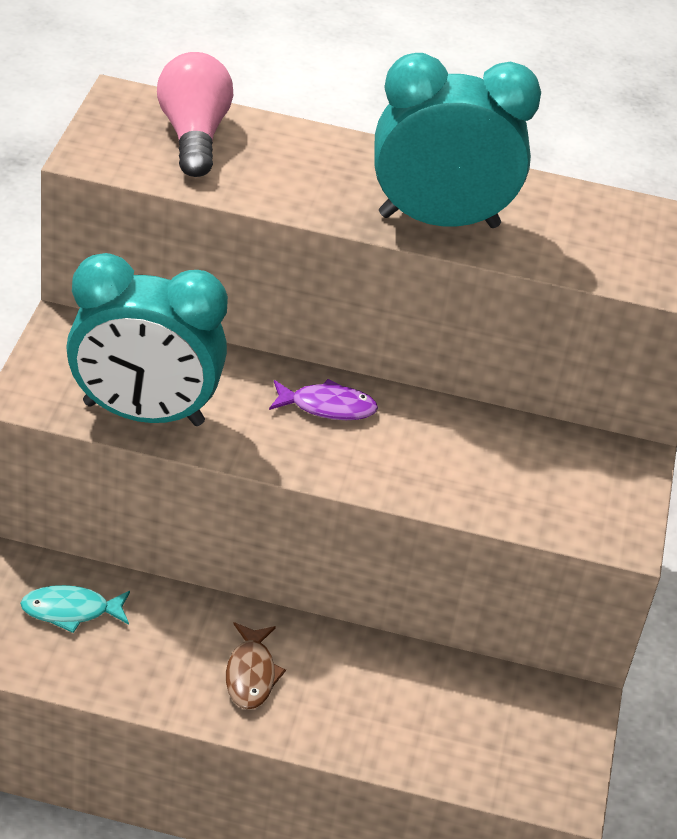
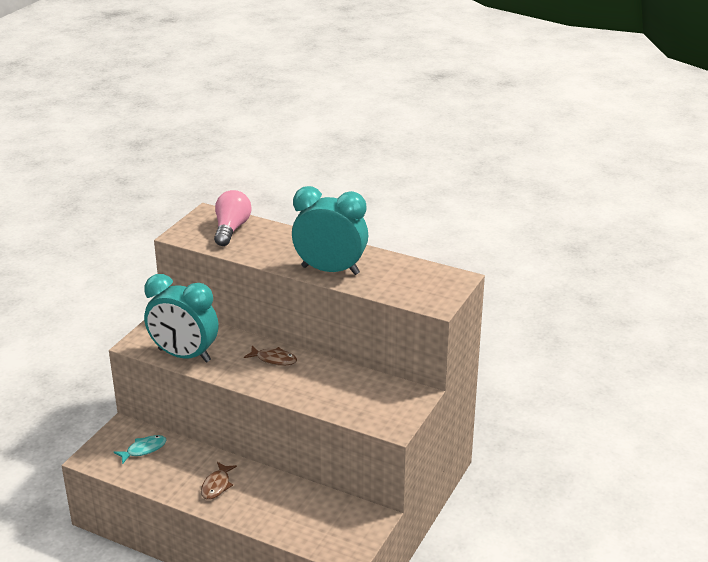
camera: 20 degrees right, 10 degrees down
(71, 611) = (144, 449): turquoise fish -> turquoise fish turned 135 degrees clockwise
(327, 407) = (274, 359): purple fish -> brown fish

